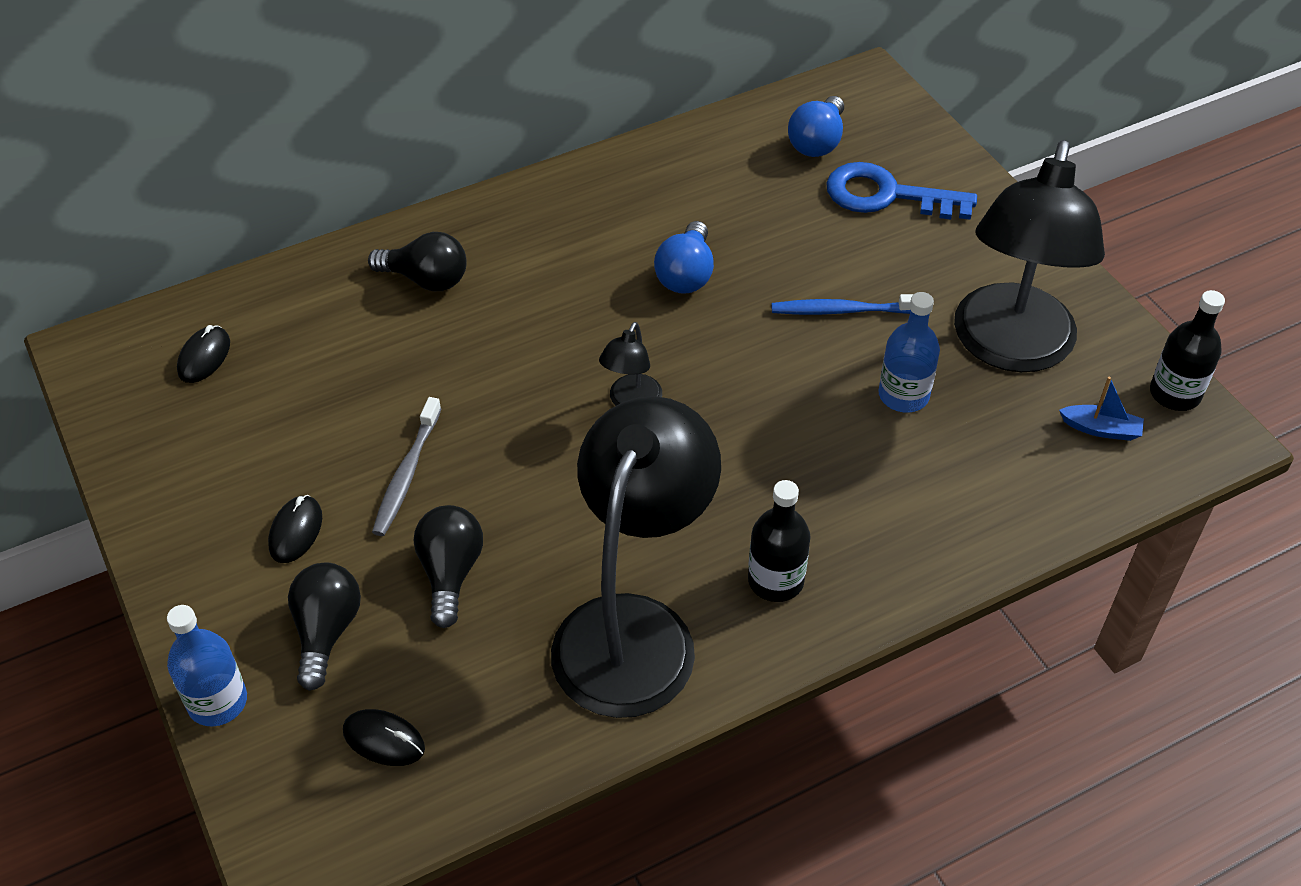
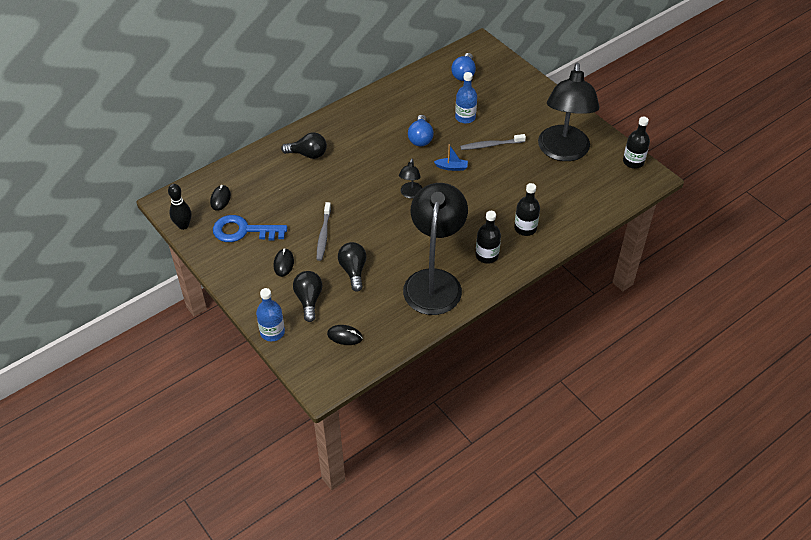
camera: 10 degrees left, 0 degrees up
(103, 408) = (183, 225): none -> black bowling pin
(844, 310) = (491, 145): blue toothbrush -> grey toothbrush
(883, 524) = (525, 228): none -> black bottle
(886, 195) = (499, 94): blue key -> blue key (243, 231)
(903, 395) = (523, 176): blue bottle -> blue bottle (465, 117)
(1100, 429) = (605, 180): blue boat -> blue boat (451, 167)

